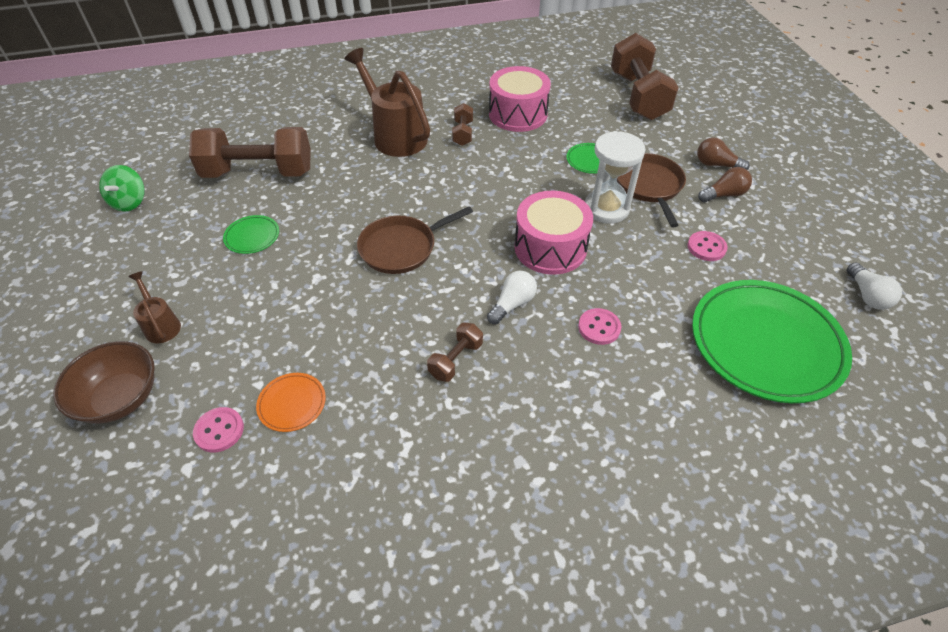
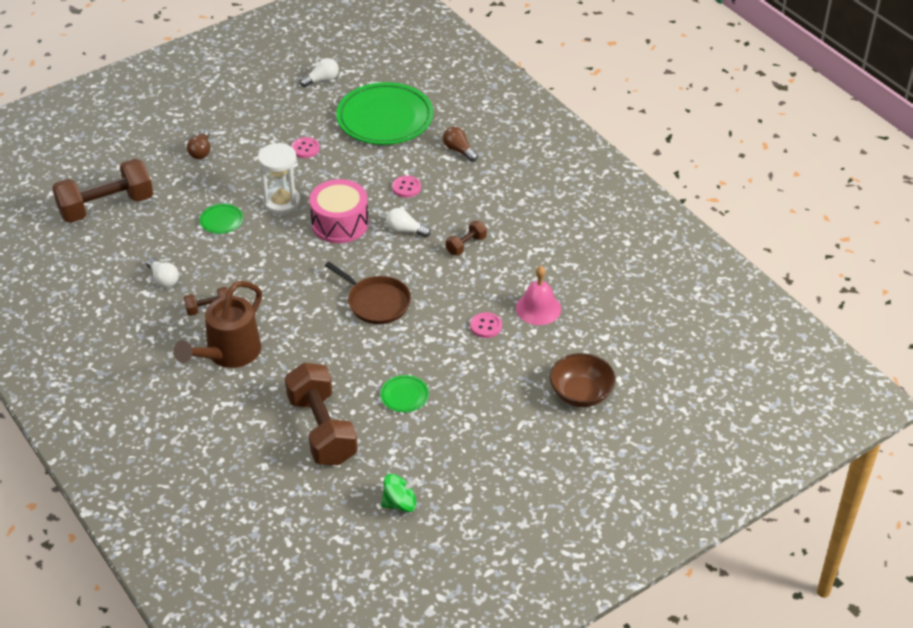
camera: 110 degrees left, 5 degrees down
(161, 325) = (515, 405): brown watering can -> none
(219, 430) = (574, 334): pink button -> pink button (486, 326)
(292, 404) = (538, 308): orange plate -> pink bell
(456, 360) = (466, 245): brown dumbbell -> brown dumbbell turned 60 degrees counterclockwise
(518, 114) = (163, 279): pink drum -> white light bulb
(649, 186) = (244, 184): brown pan -> none
(724, 195) = (239, 145): brown light bulb -> brown light bulb (459, 150)

